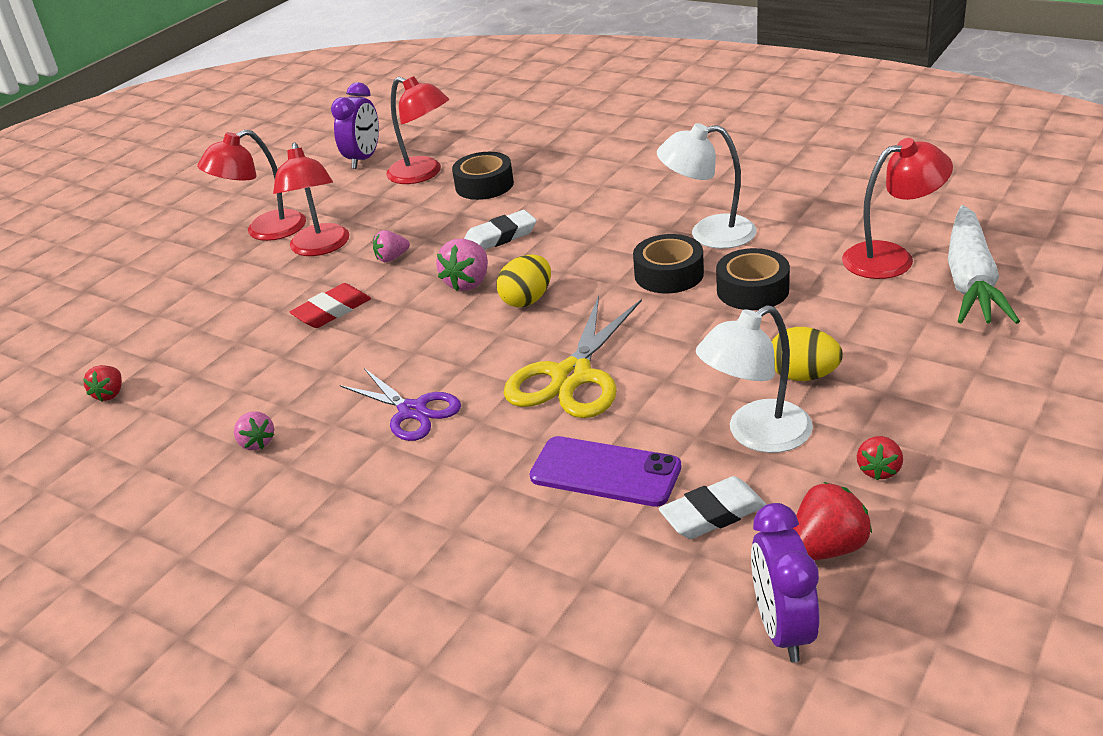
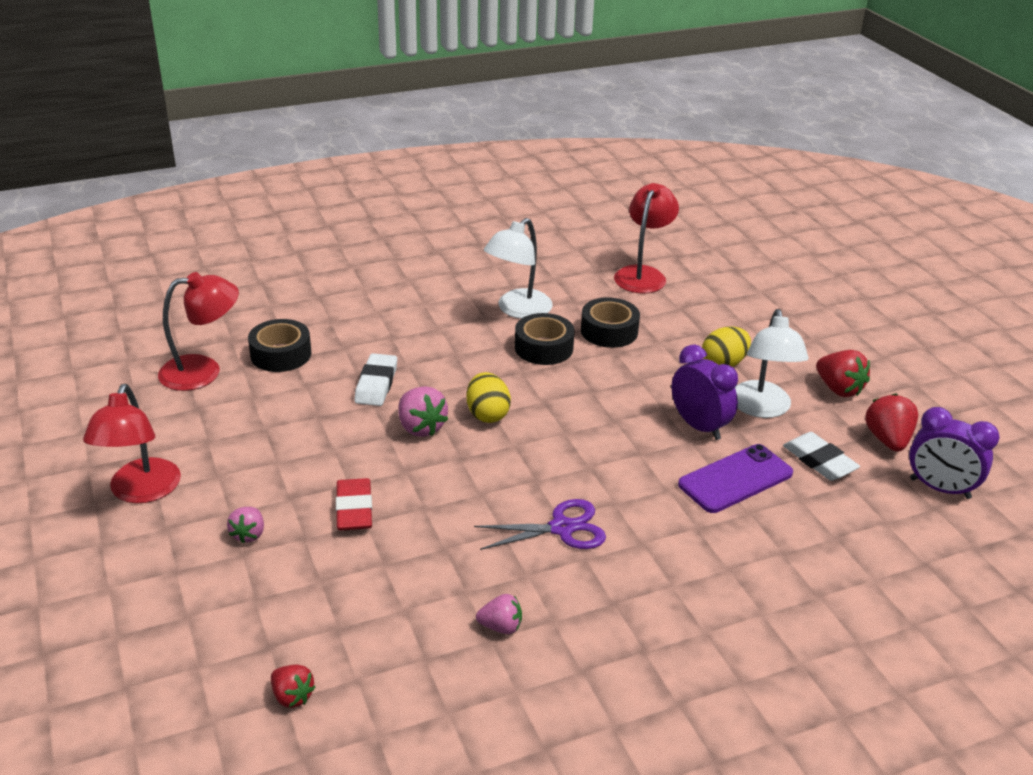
camera: 60 degrees left, 0 degrees up
(320, 248) = (233, 473): red lamp -> none
(363, 159) = (110, 386): purple clock -> purple clock (699, 426)
(392, 258) = (319, 445): pink strawberry -> pink strawberry (249, 534)
(572, 376) = (612, 441): yellow scissors -> none
(713, 514) = (819, 461): white eraser -> white eraser turned 45 degrees counterclockwise
(879, 470) = (838, 389): red strawberry -> red strawberry, size x1.56
(970, 281) = (701, 268): white carrot -> none

